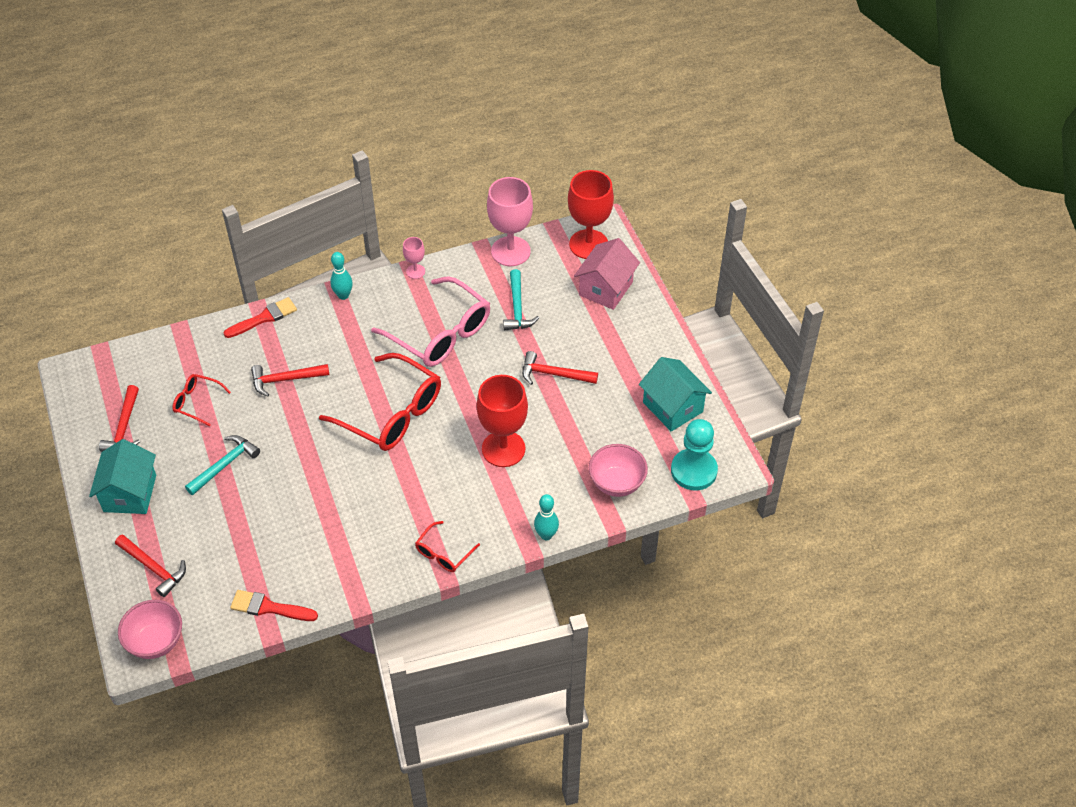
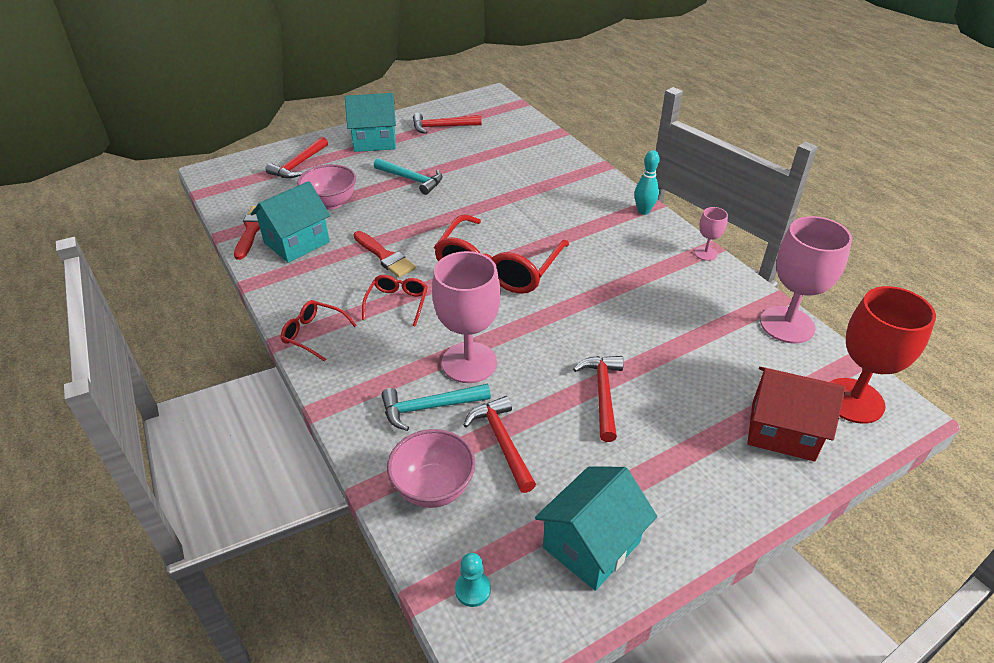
camera: 80 degrees right, 10 degrees down
(156, 641) = (224, 179): pink bowl -> pink bowl (331, 203)
(197, 402) = (478, 154): red glasses -> red glasses (397, 303)
(264, 318) = (590, 171): red brush -> red brush (385, 256)
(285, 380) = (520, 195): red hammer -> red hammer (502, 442)
(304, 568) = (296, 242): none -> turquoise house
(440, 333) = (624, 286): pink glasses -> none
(503, 449) = (469, 362): red goblet -> pink goblet
(517, 307) = (697, 344): turquoise hammer -> turquoise hammer (430, 407)
(546, 535) = (342, 421): turquoise bowling pin -> none
(606, 288) = (782, 431): pink house -> red house
(693, 471) = (473, 589): turquoise pawn -> turquoise pawn, size x0.47

